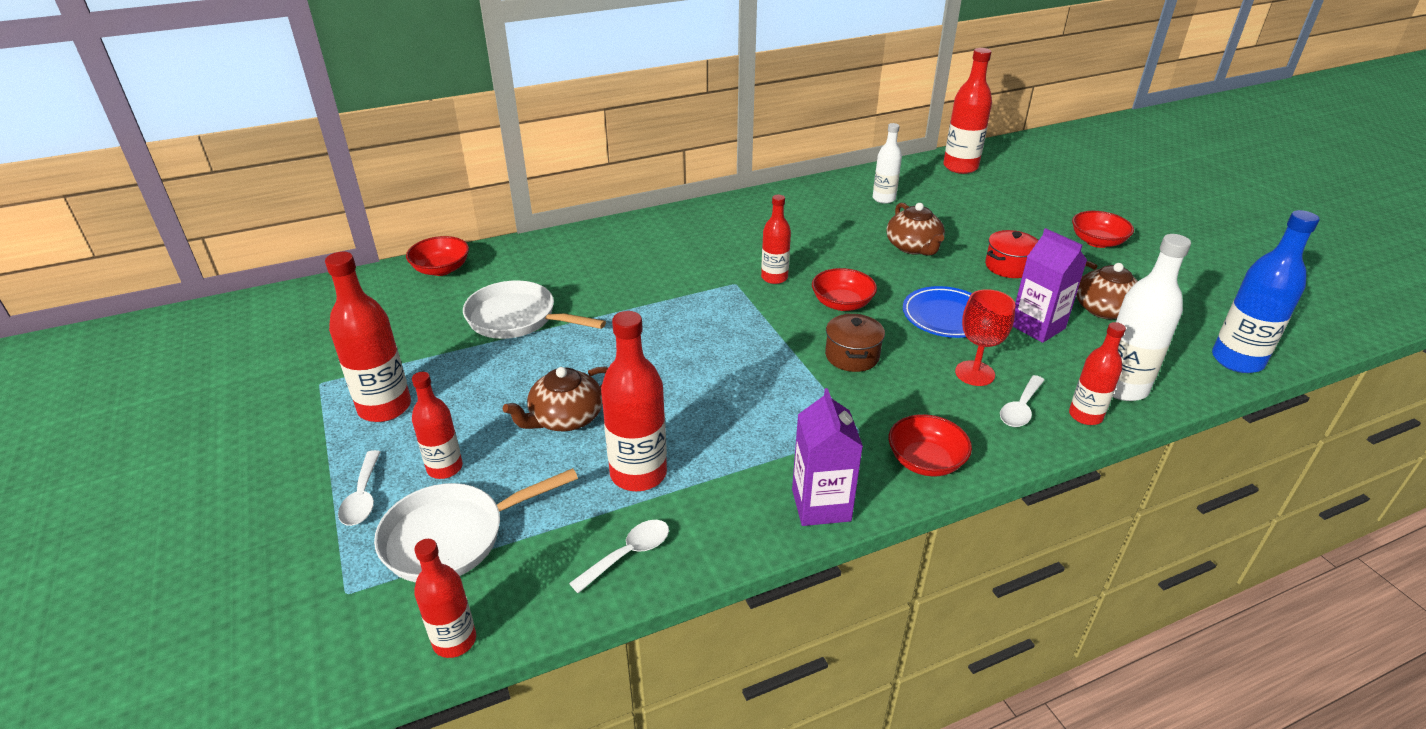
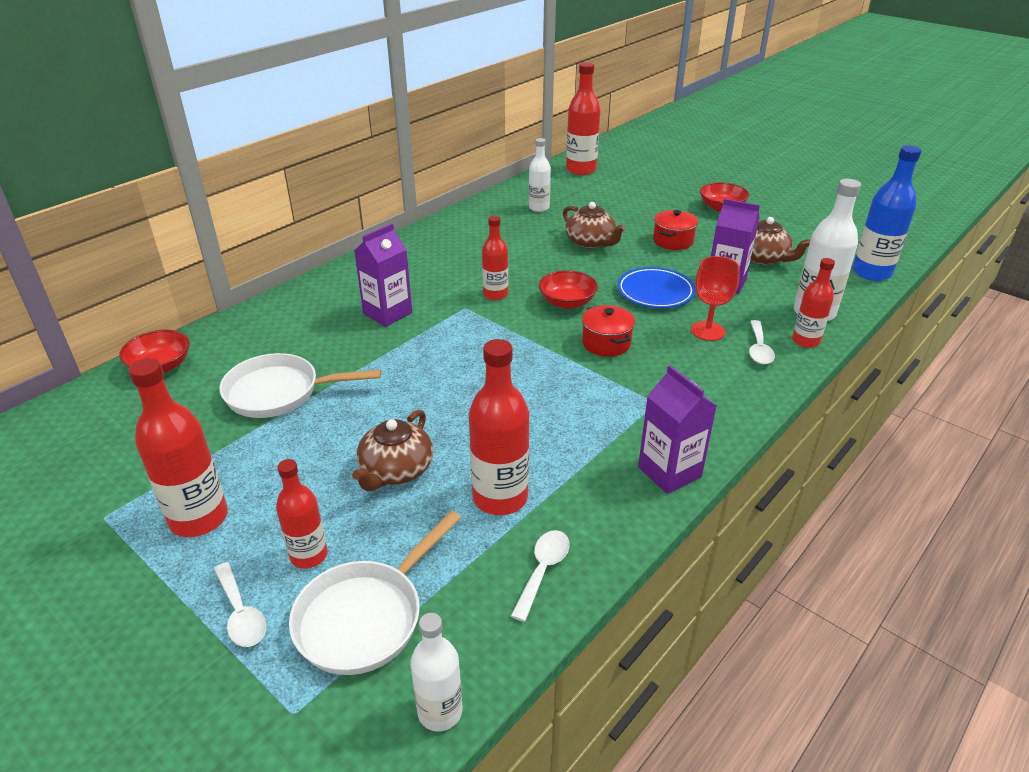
camera: 25 degrees left, 0 degrees up
(454, 641) = (440, 711): red bottle -> white bottle
(659, 271) = (387, 313): none -> purple carton
(852, 356) = (606, 343): brown pot -> red pot
(925, 461) = (721, 410): red bowl -> none

